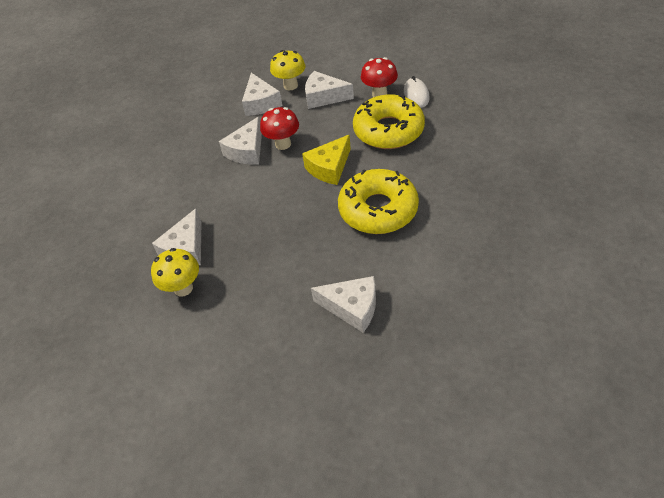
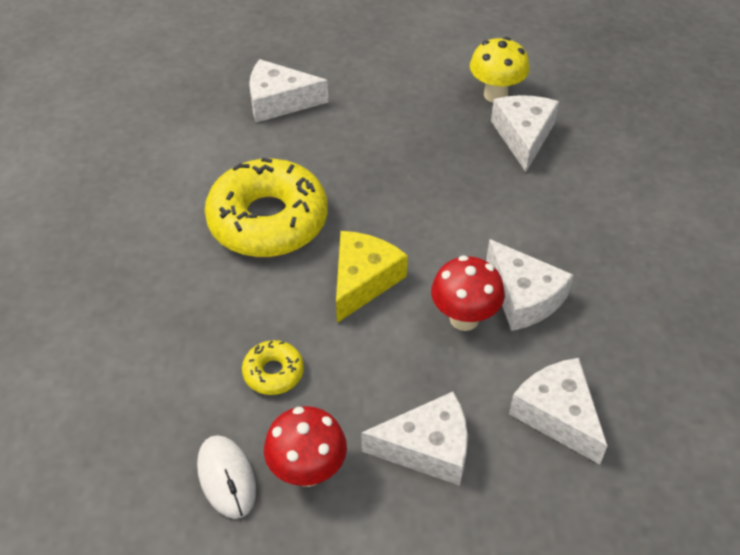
camera: 160 degrees right, 0 degrees up
(247, 151) = (523, 297): white cheese -> white cheese turned 135 degrees clockwise
(290, 85) = (516, 476): yellow mushroom -> none
(388, 130) = (273, 372): yellow donut -> yellow donut, size x0.45

